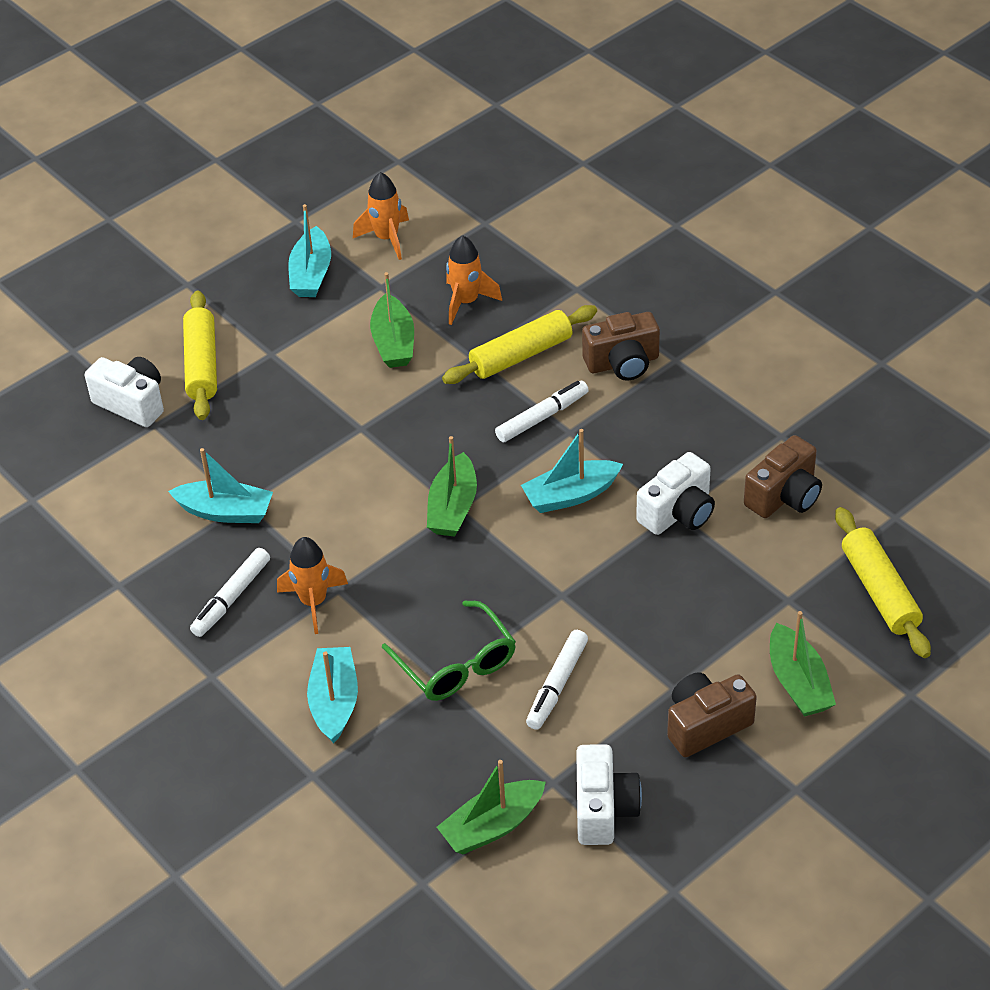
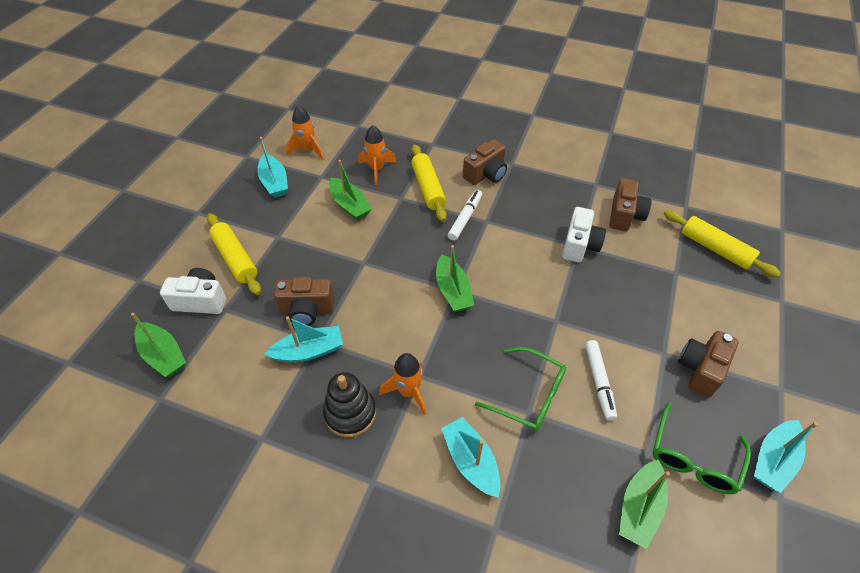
camera: 30 degrees left, 5 degrees up
(231, 598) = (350, 413): white marker -> black stacking toy
(252, 462) = (307, 310): none -> brown camera
(521, 355) = (428, 188): yellow rolling pin -> yellow rolling pin turned 45 degrees counterclockwise
(571, 495) = (514, 257): turquoise boat -> turquoise boat (773, 460)
(603, 809) = (693, 458): white camera -> green glasses
(798, 683) = (723, 319): green boat -> green boat (163, 355)

